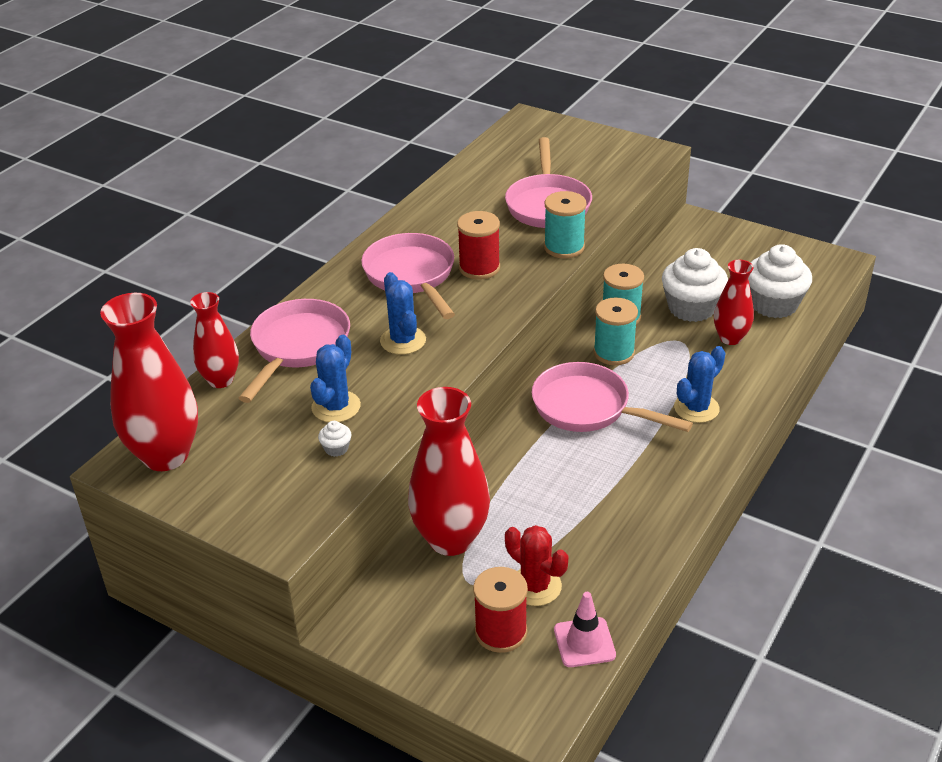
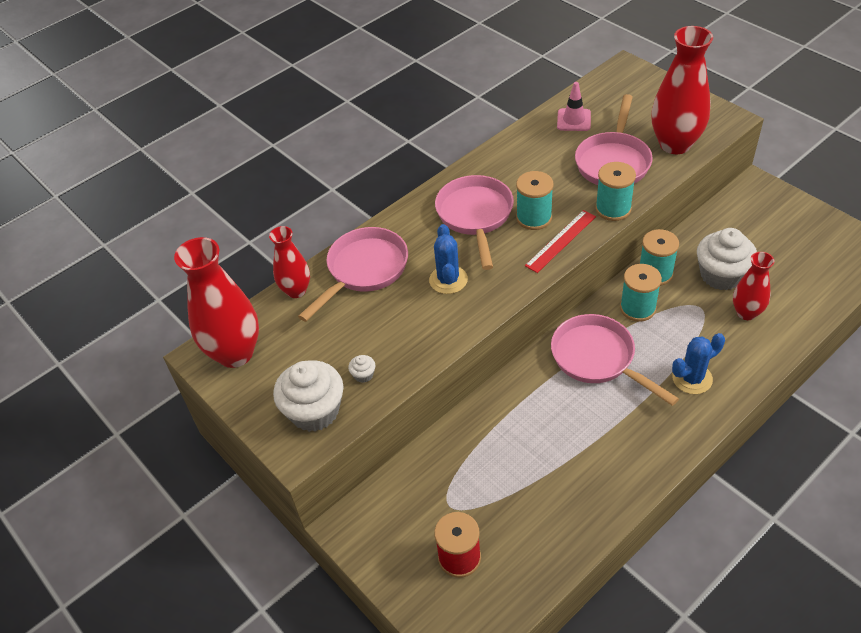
camera: 20 degrees right, 10 degrees up
(336, 407) = (375, 334): blue cactus -> none
(451, 539) = (446, 461): red vase -> red vase (675, 144)
(479, 268) = (534, 218): red spool -> turquoise spool
(518, 285) = (561, 241): none -> red ruler
(535, 586) = (500, 522): red cactus -> none
(584, 642) = (523, 585): pink traffic cone -> pink traffic cone (573, 120)
(773, 304) = (798, 285): white cupcake -> white cupcake (314, 411)

